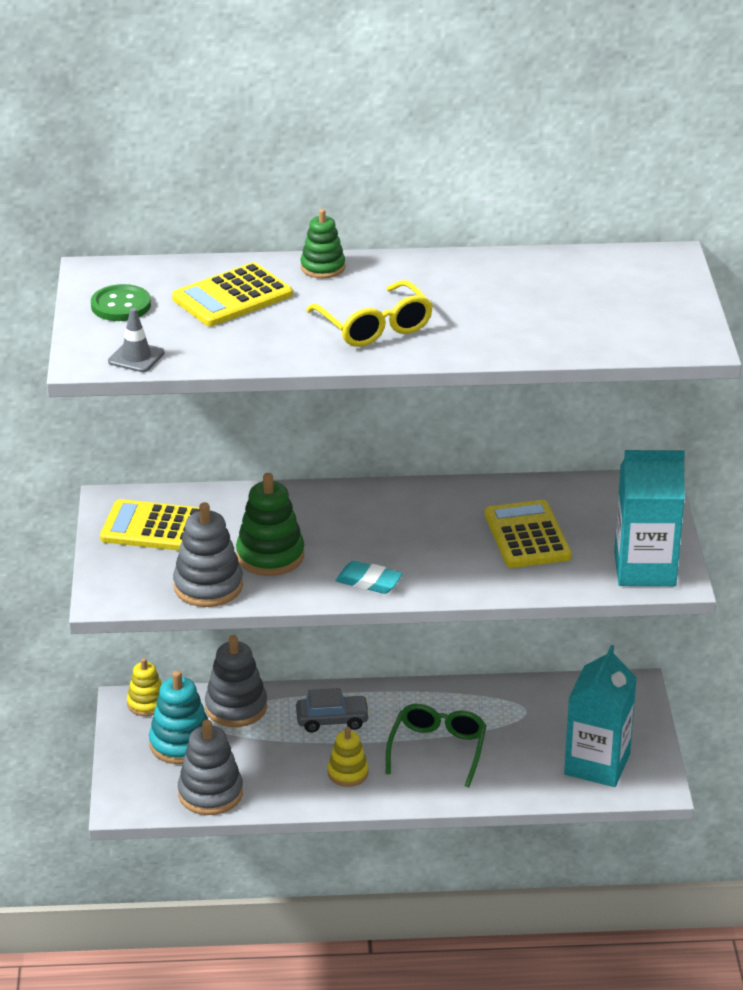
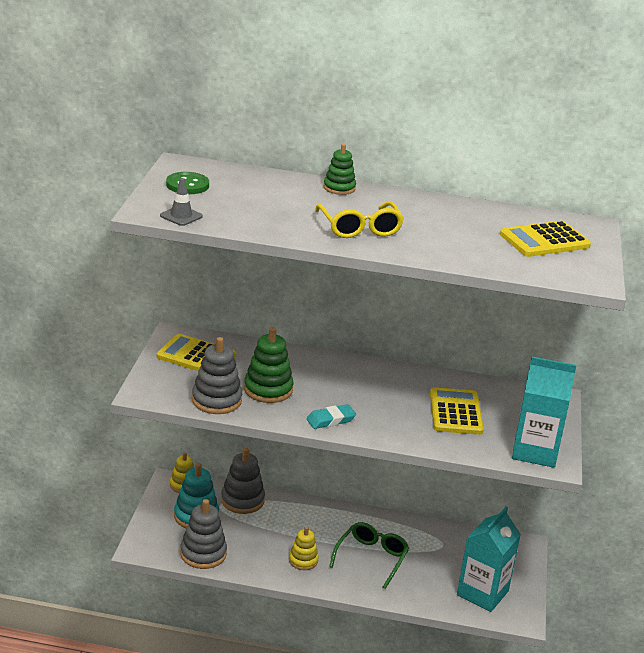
camera: 10 degrees right, 5 degrees down
(232, 297) = (267, 193): yellow calculator -> yellow calculator (544, 240)
(332, 720) = (305, 522): grey car -> none
(369, 582) = (330, 420): turquoise eraser -> turquoise eraser turned 60 degrees counterclockwise

